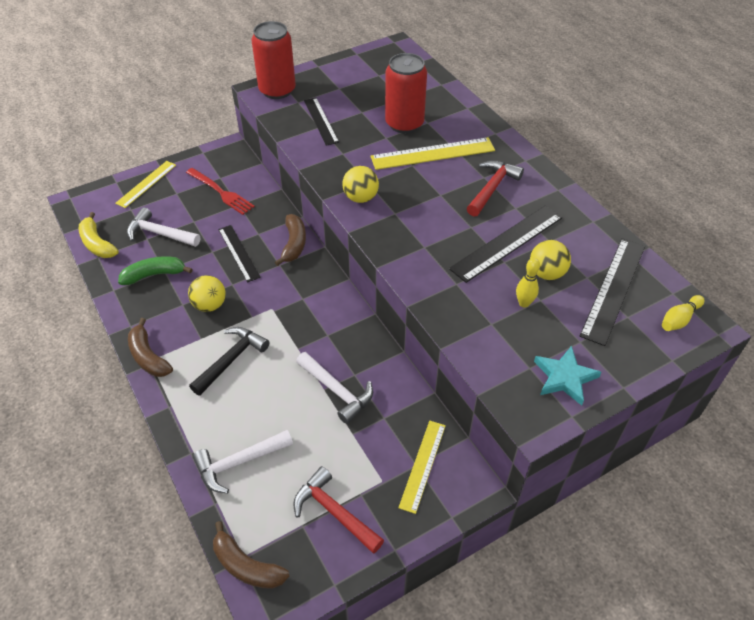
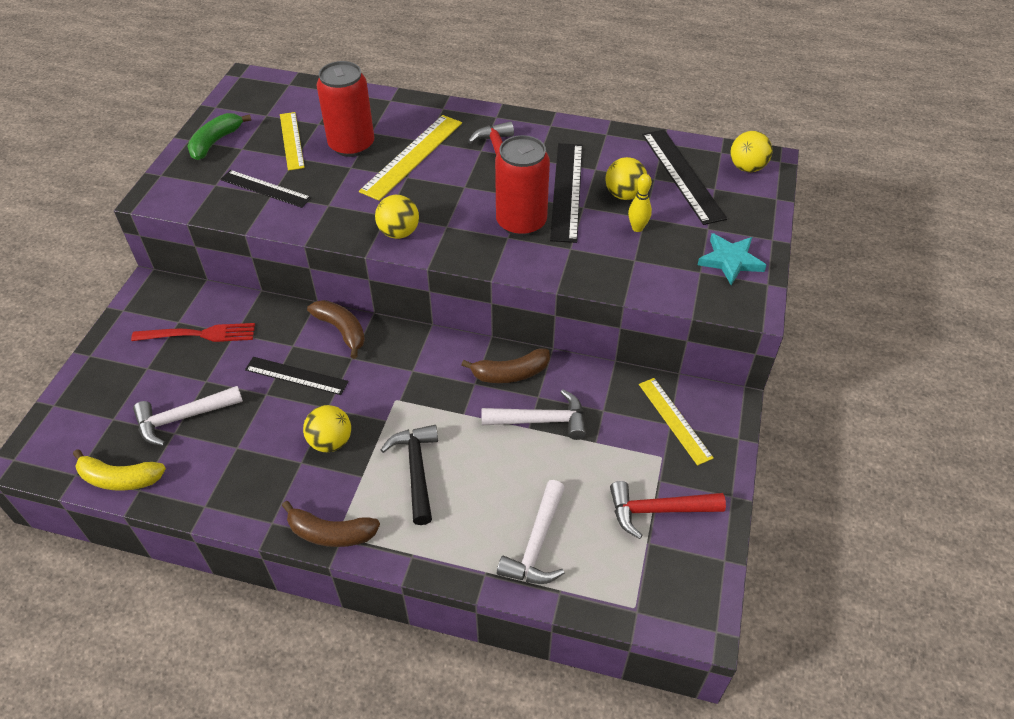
camera: 45 degrees left, 0 degrees up
(146, 184) = (96, 382): yellow ruler -> yellow ruler (291, 140)
(154, 275) = (232, 459): green banana -> green banana (215, 142)
(247, 566) = (647, 611): brown banana -> brown banana (510, 373)
(277, 90) = (176, 186): red can -> red can (521, 222)
(679, 319) = (747, 167): yellow bowling pin -> yellow ball

